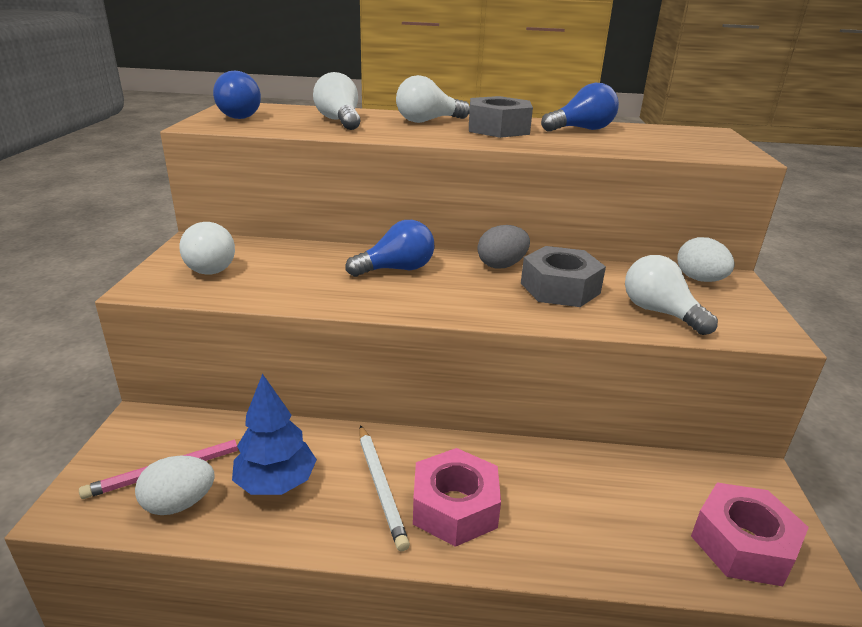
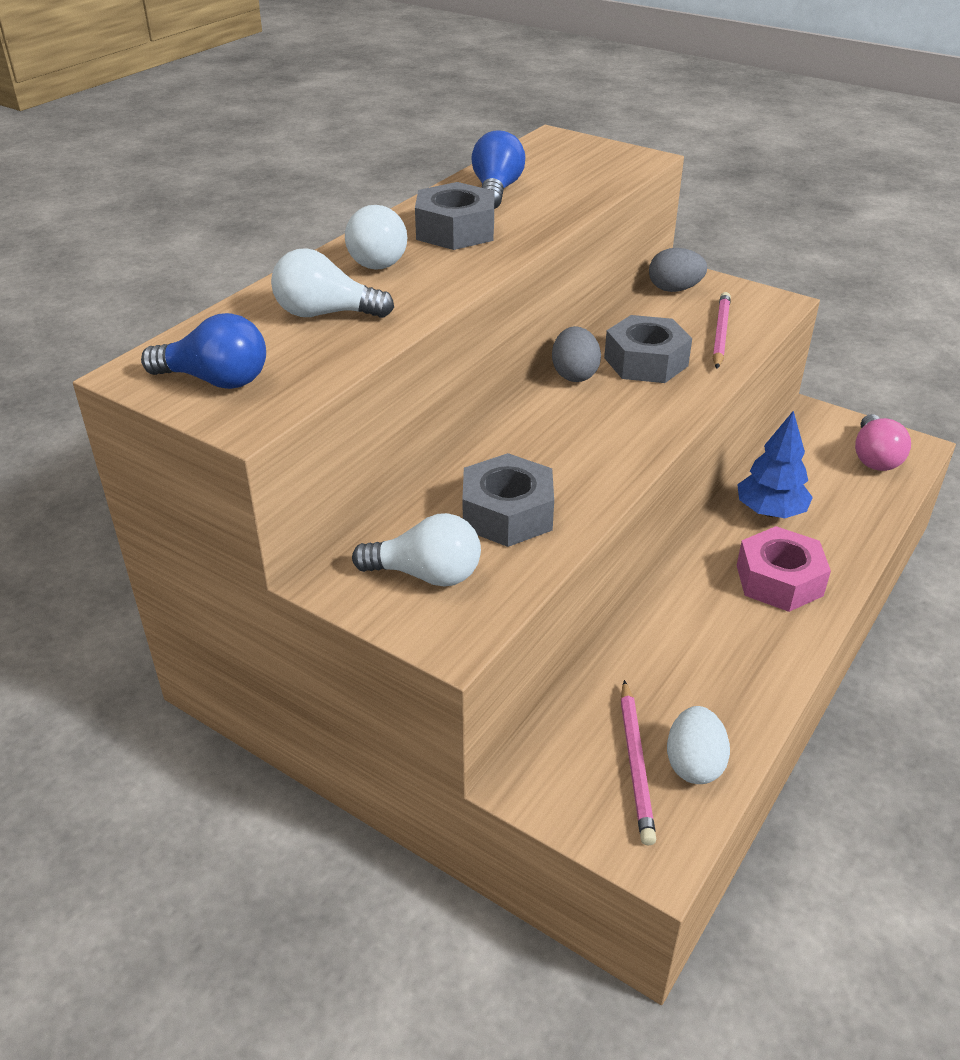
camera: 60 degrees left, 10 degrees up
(276, 483) = (695, 685): blue tree -> blue tree (770, 512)
(296, 276) = (507, 513): none -> grey nut
(380, 487) = (734, 616): white pencil -> none
(396, 269) = (537, 440): blue light bulb -> none
(660, 312) = (720, 333): white light bulb -> pink pencil
(699, 279) = (674, 289): white egg -> grey egg
(742, 544) = (874, 457): pink nut -> pink light bulb

